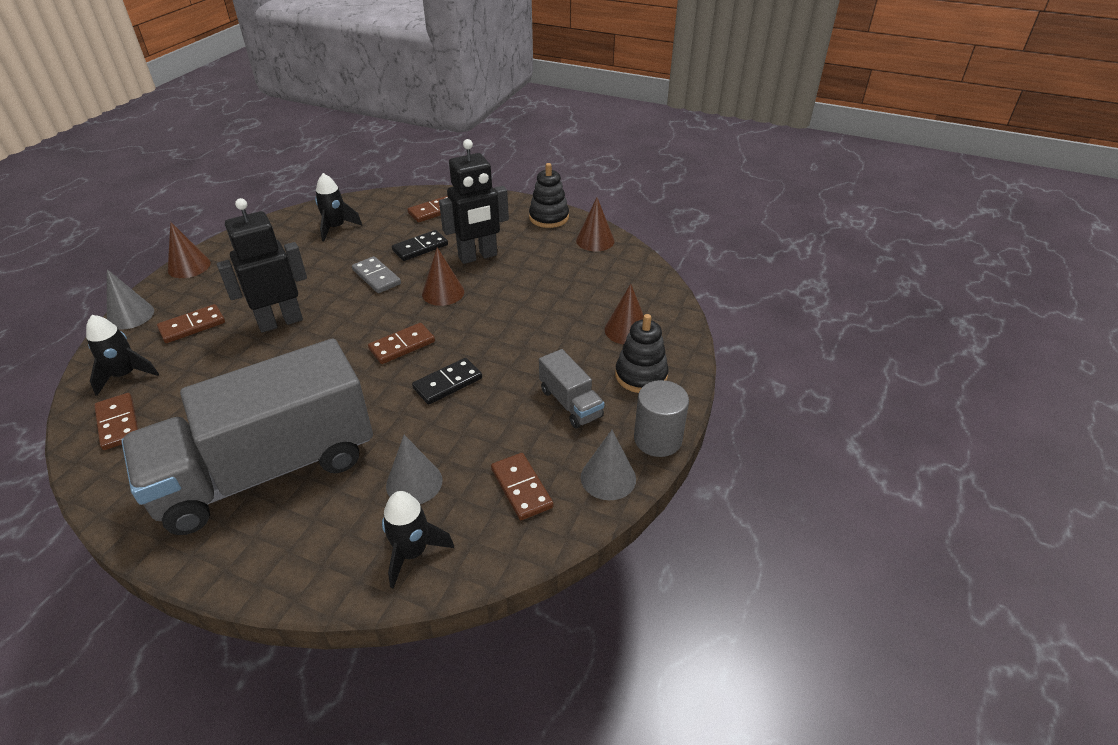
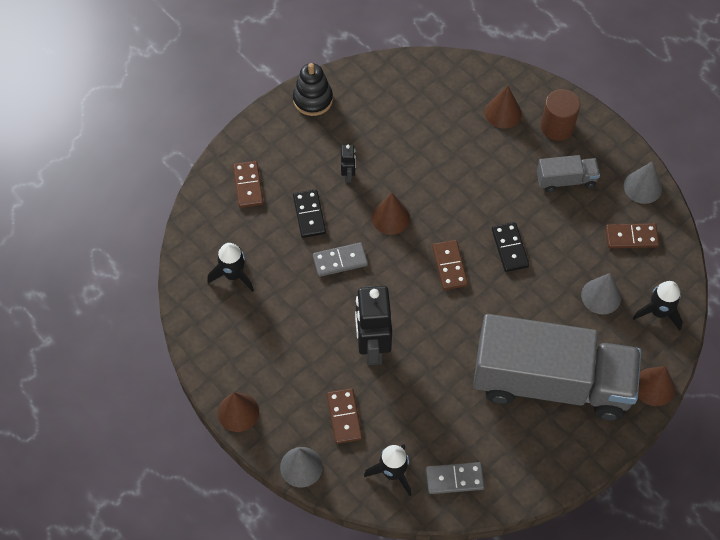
camera: 65 degrees left, 20 degrees up
(118, 423) = (454, 479): brown domino -> grey domino
(267, 470) = (551, 382): grey truck -> grey truck turned 75 degrees counterclockwise
(478, 256) = (348, 175): black robot -> black robot, size x0.47
(595, 240) = (370, 81): brown cone -> brown cone (654, 386)
(641, 375) = (557, 127): black stacking toy -> brown cylinder
(657, 439) = (622, 146): grey cylinder -> none

